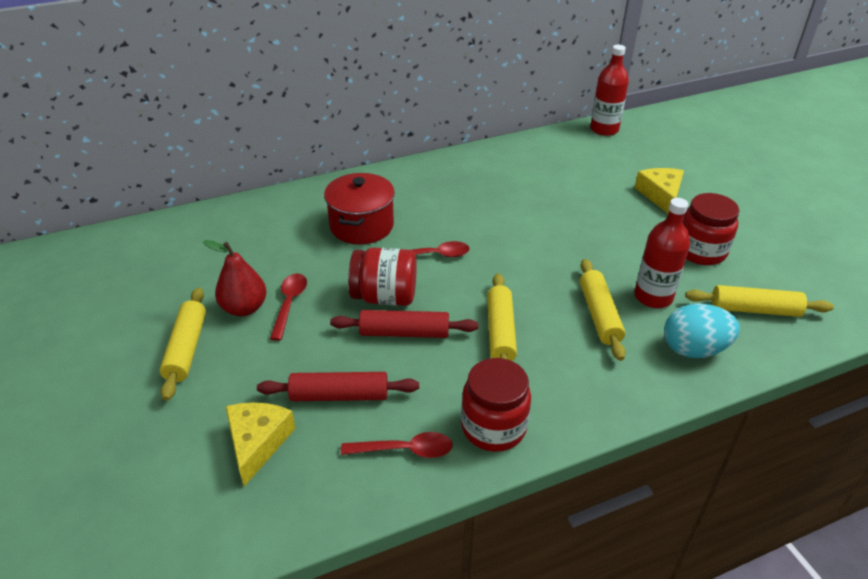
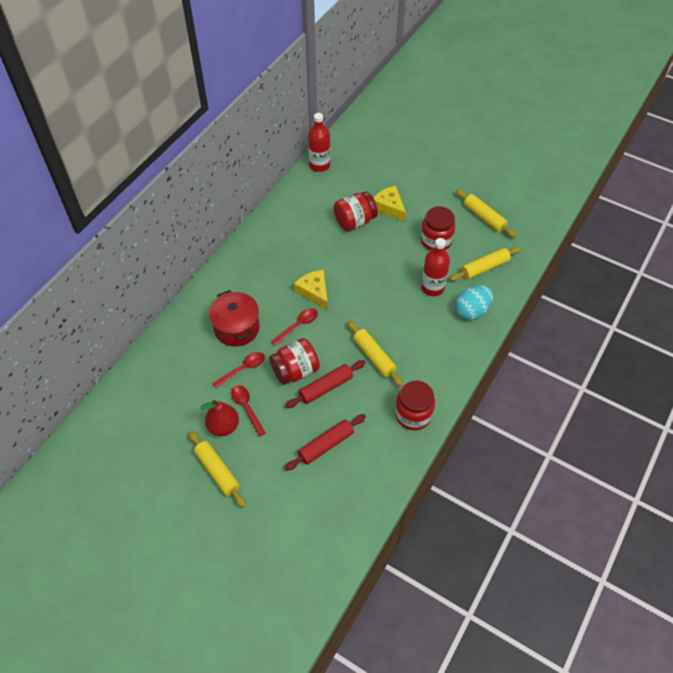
camera: 35 degrees left, 15 degrees up
(257, 443) = (310, 496): yellow cheese -> yellow cheese (314, 292)
(405, 450) = (383, 453): red spoon -> red spoon (243, 369)
(599, 315) = (414, 316): yellow rolling pin -> yellow rolling pin (484, 217)
(602, 191) = (354, 221): none -> red jar

